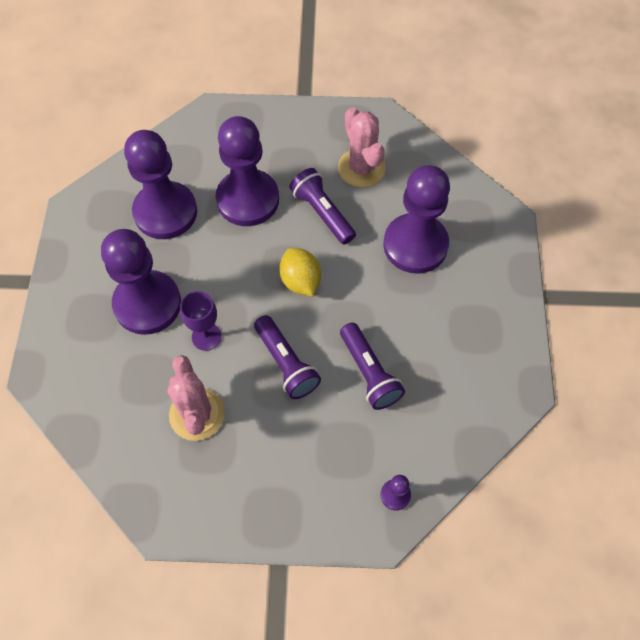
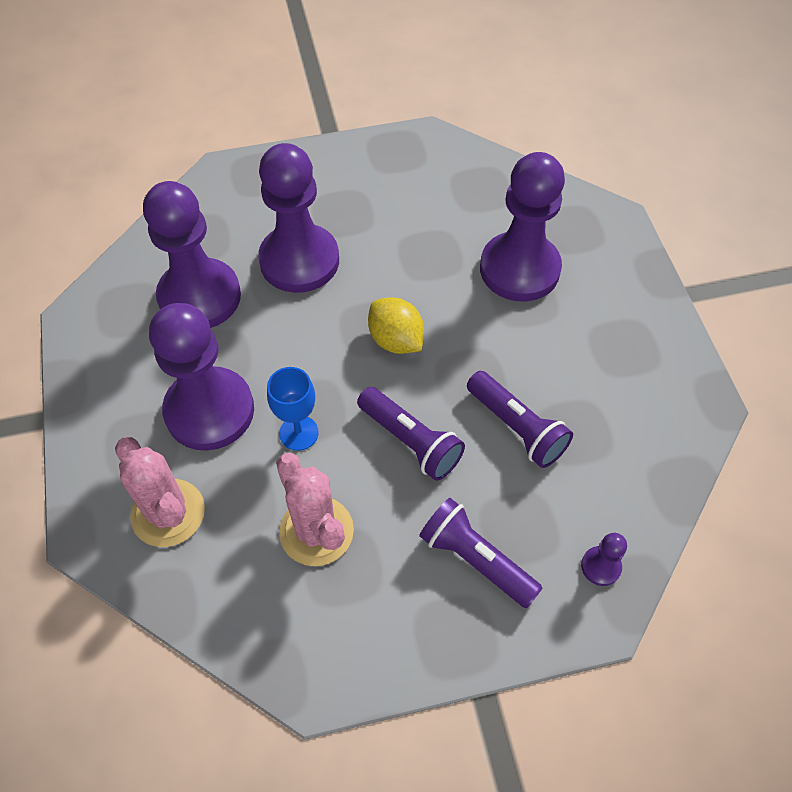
camera: 15 degrees left, 5 degrees down
(206, 337) = (299, 433): purple goblet -> blue goblet
(322, 213) = (396, 257): purple flashlight -> purple flashlight (475, 560)
(361, 168) = (425, 198): pink cactus -> pink cactus (168, 513)

